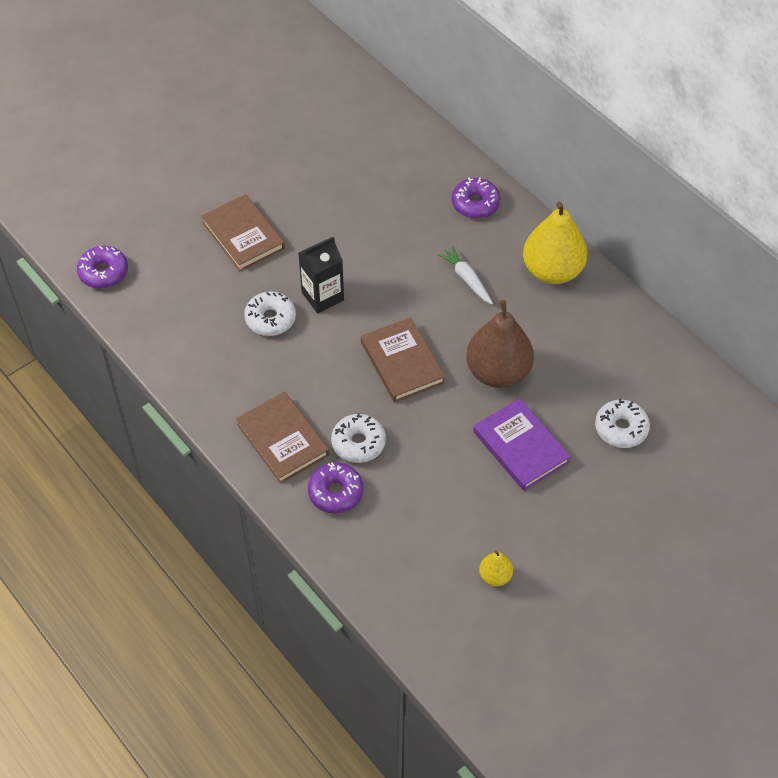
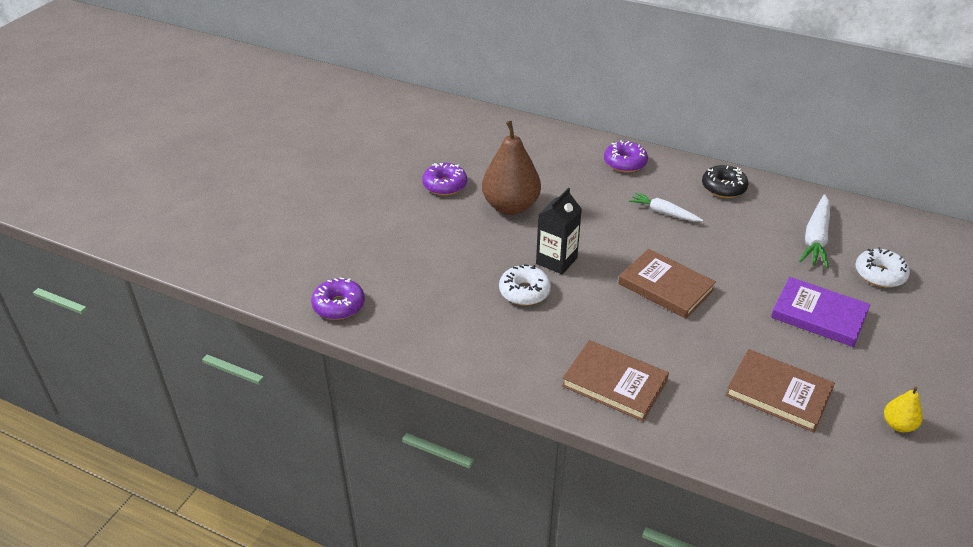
camera: 25 degrees left, 15 degrees down
(243, 235) = (450, 238): brown book -> brown book (778, 393)
(335, 492) = (699, 409): purple donut -> purple donut (445, 185)
(358, 443) = (684, 361): white donut -> none
(498, 372) = (749, 268): brown pear -> brown pear (510, 206)
(552, 271) = (723, 188): yellow pear -> black donut
(594, 365) = (815, 238): none -> white carrot

